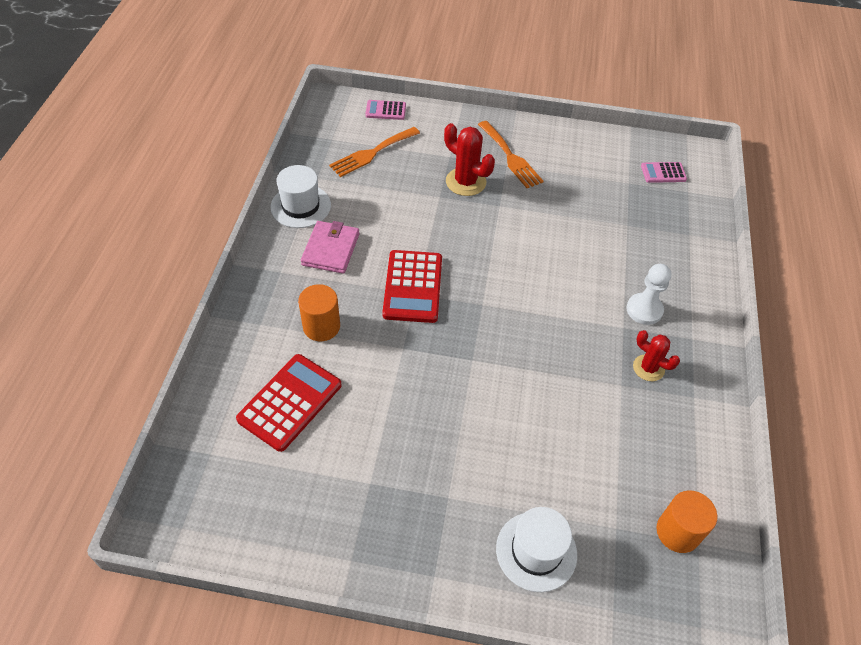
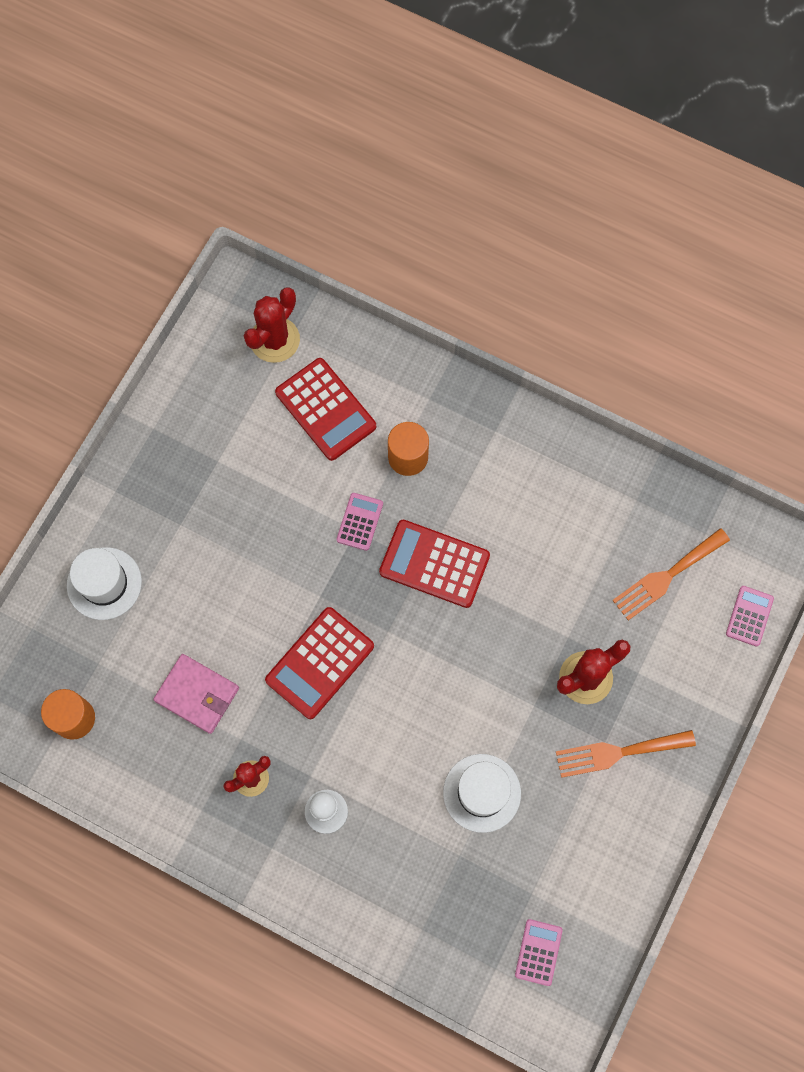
camera: 110 degrees right, 20 degrees up
(221, 469) = (275, 340): none -> red cactus
(300, 206) = (592, 471): white hat -> white hat (482, 793)
(331, 249) = (514, 490): pink wallet -> pink wallet (197, 694)
(372, 153) = (667, 576): orange fork -> orange fork turned 105 degrees counterclockwise
(393, 347) = (360, 522): none -> pink calculator
(530, 344) = (320, 663): none -> red calculator

